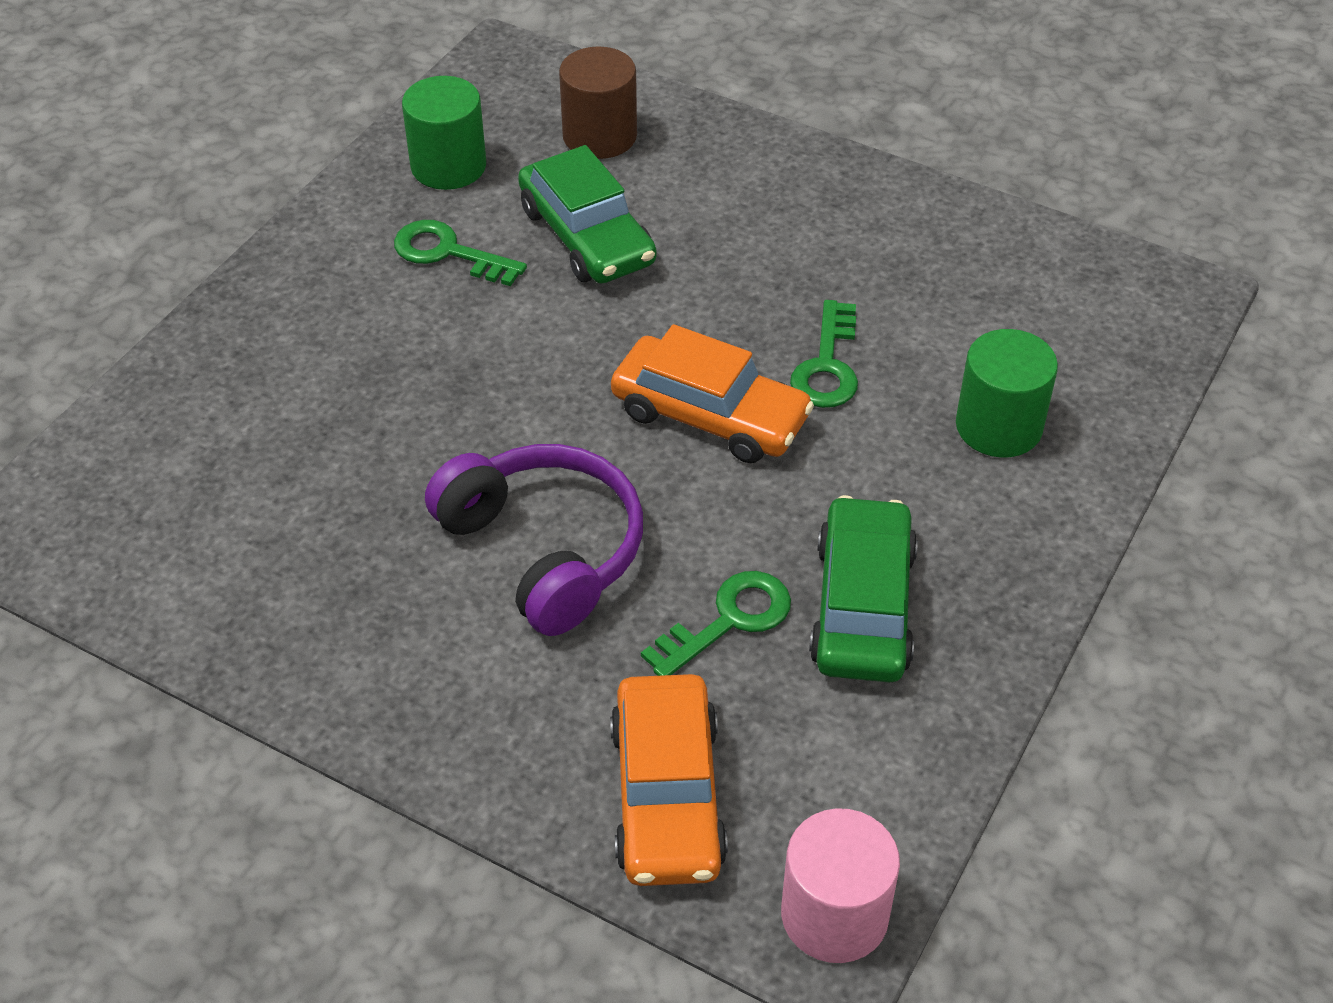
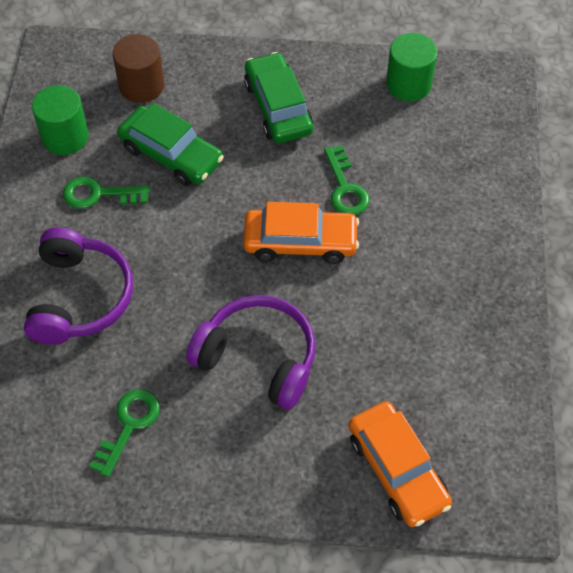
camera: 25 degrees left, 10 degrees up
(334, 374) = (79, 297): none -> purple headphones
(728, 620) = (375, 359): green key -> green key (129, 425)
(834, 915) = (510, 497): pink cylinder -> none
(862, 606) = (436, 323): green car -> green car (278, 107)
(998, 426) = (450, 191): green cylinder -> green cylinder (408, 84)

